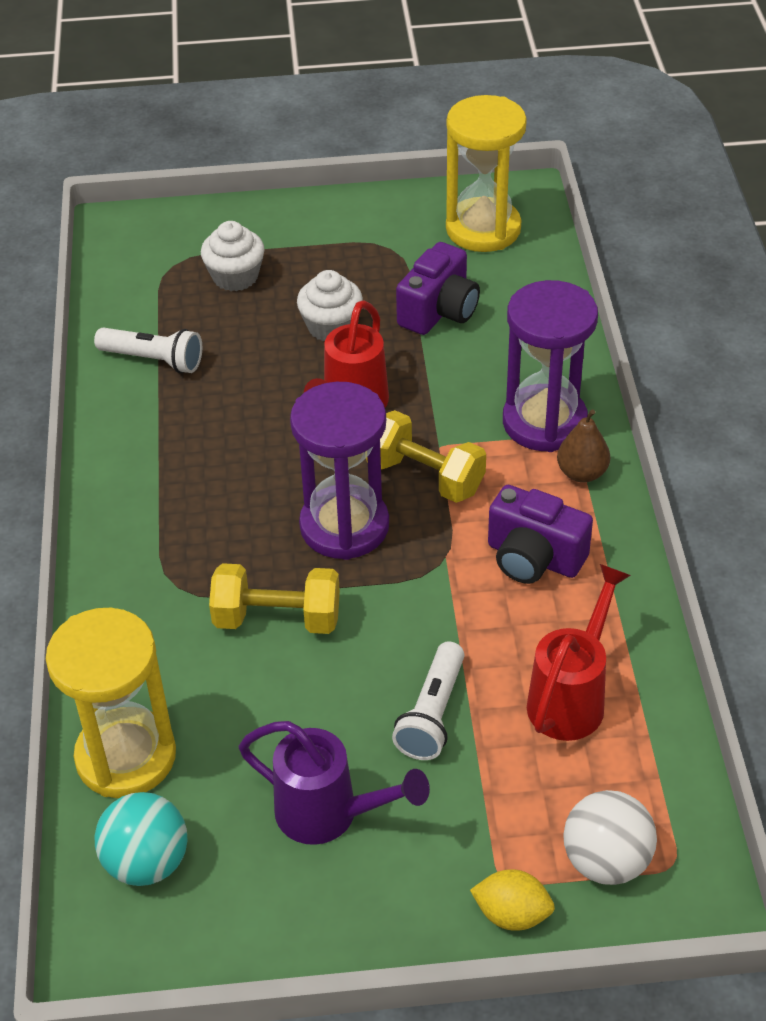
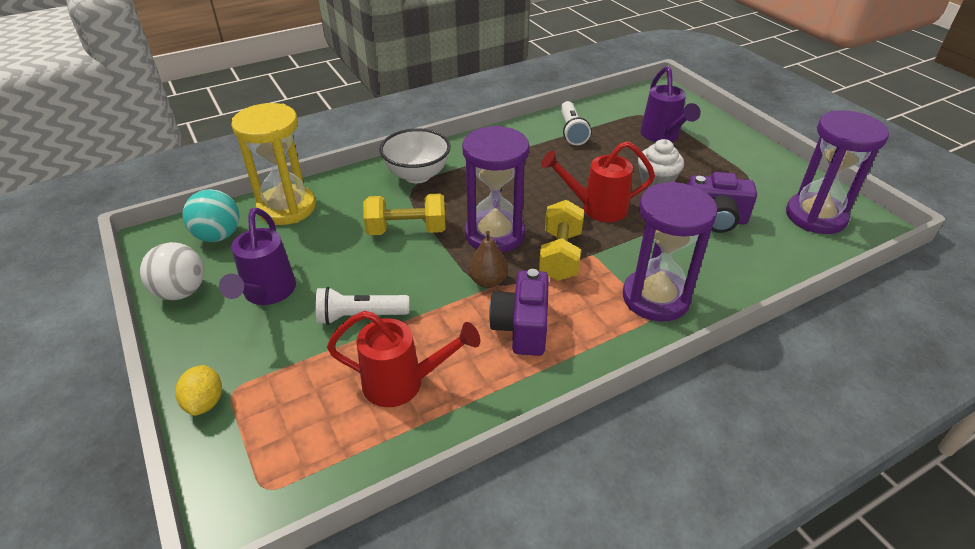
camera: 65 degrees right, 5 degrees down
(146, 570) = (417, 175): none -> white bowl
(235, 277) = (662, 136): white cupcake -> purple watering can
(277, 618) = (407, 230): yellow dumbbell -> yellow dumbbell turned 75 degrees counterclockwise
(483, 229) = (815, 216): yellow hourglass -> purple hourglass
(582, 473) = (621, 331): brown pear -> brown pear (488, 281)
(606, 861) = (259, 444): white ball -> white ball (181, 292)

